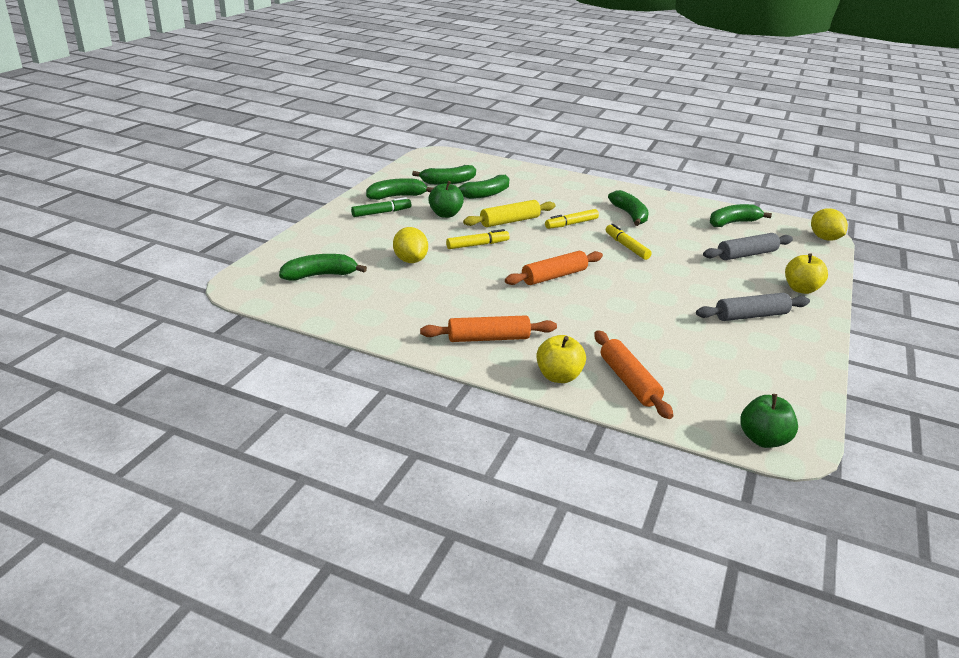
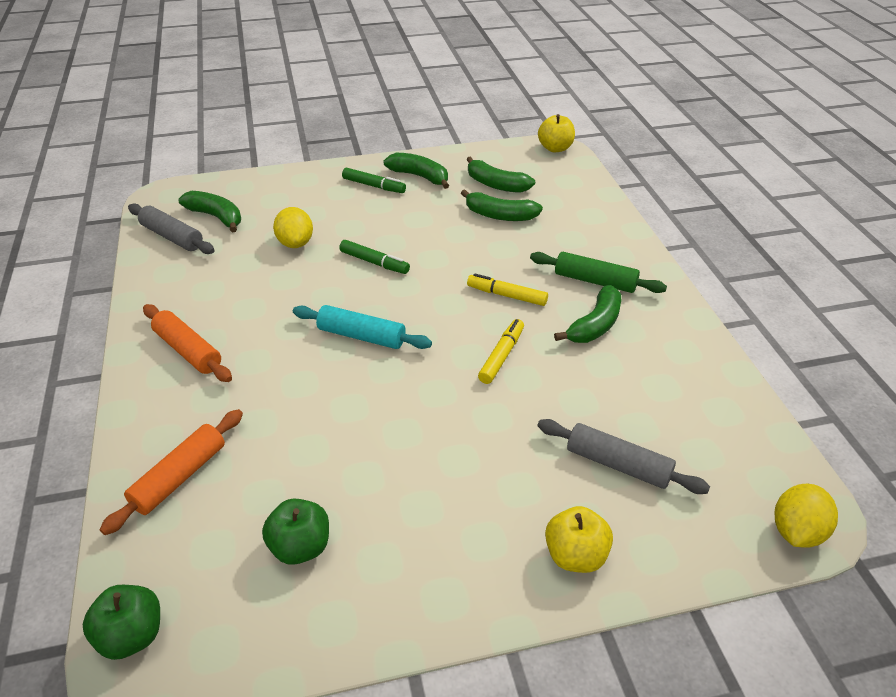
camera: 55 degrees right, 10 degrees up
(410, 260) = (295, 243): yellow lemon -> yellow lemon turned 45 degrees counterclockwise
(445, 214) = (418, 216): green apple -> green apple (300, 547)
(477, 245) = (374, 262): yellow marker -> green marker
(510, 221) = (455, 257): yellow rolling pin -> none
(554, 276) = (361, 336): orange rolling pin -> turquoise rolling pin
(558, 376) = (151, 424): yellow apple -> yellow apple (555, 148)
(590, 199) = (595, 281): none -> green rolling pin
(733, 223) = (706, 418): green banana -> none
(751, 315) = (435, 527): grey rolling pin -> grey rolling pin (172, 237)

